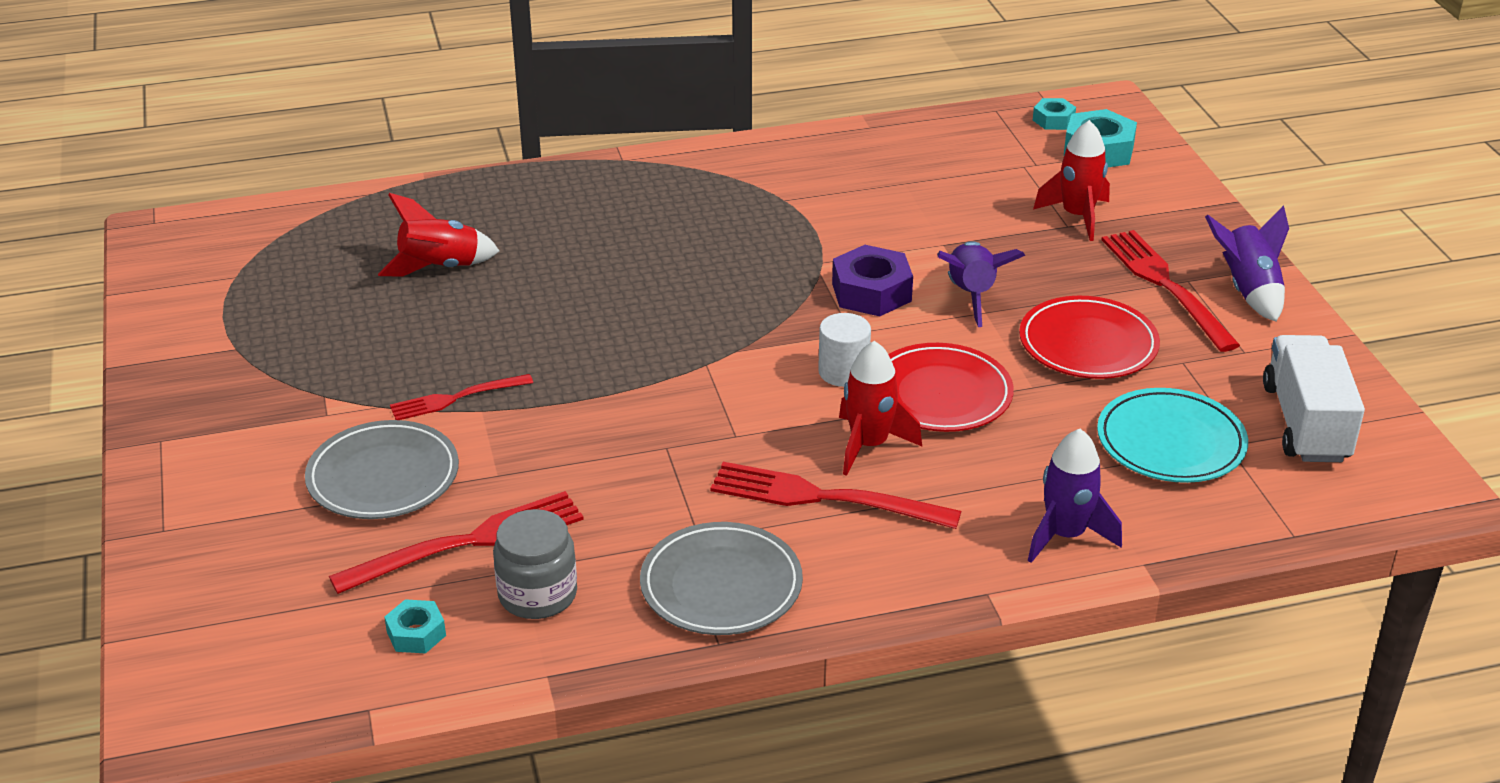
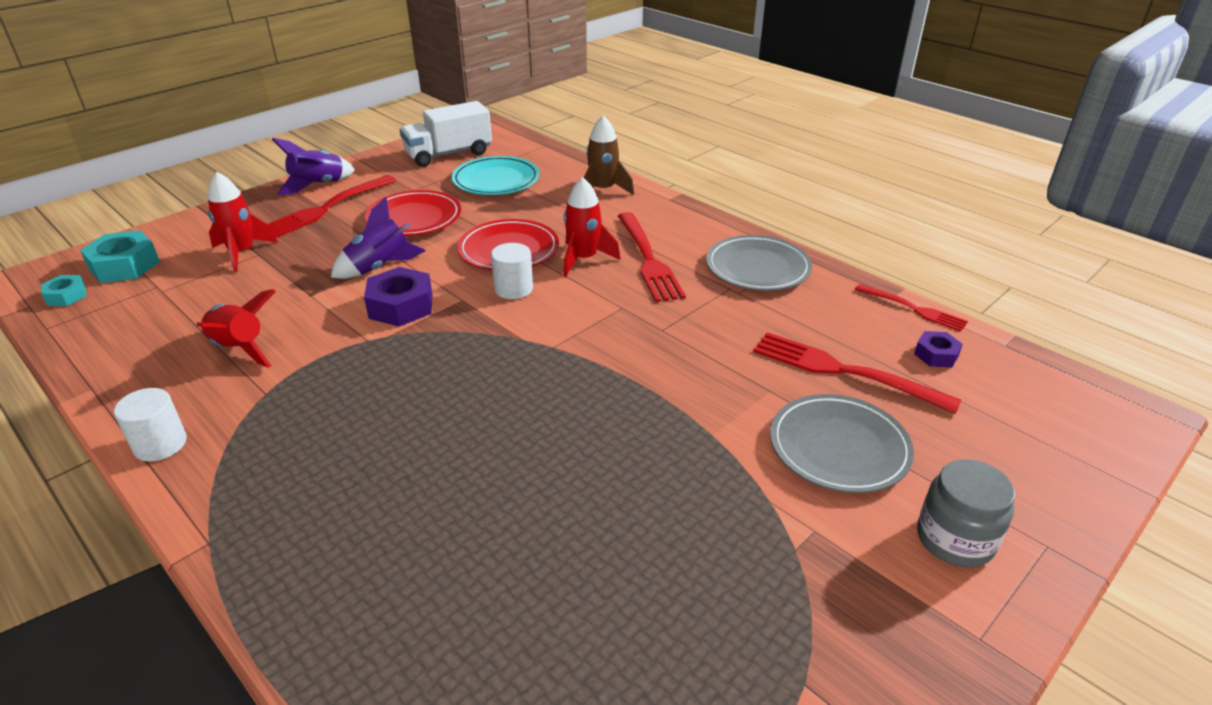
camera: 120 degrees left, 0 degrees up
(416, 634) = (936, 355): turquoise nut -> purple nut
(440, 267) = (525, 585): red rocket -> red rocket (239, 349)
(455, 398) = (713, 457): red fork -> red fork (914, 309)
(537, 594) = (846, 324): grey jar -> grey jar (955, 539)
(757, 150) = (160, 444): none -> white cylinder
(1065, 535) = (603, 190): purple rocket -> brown rocket

